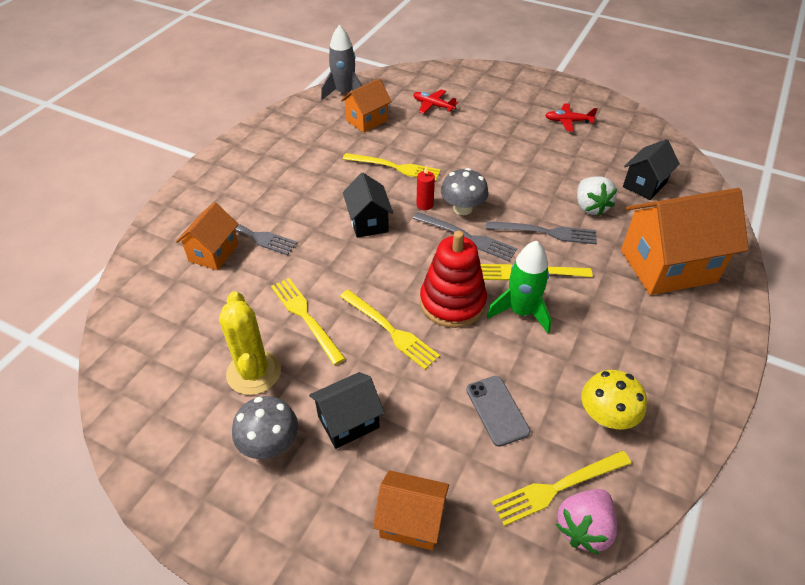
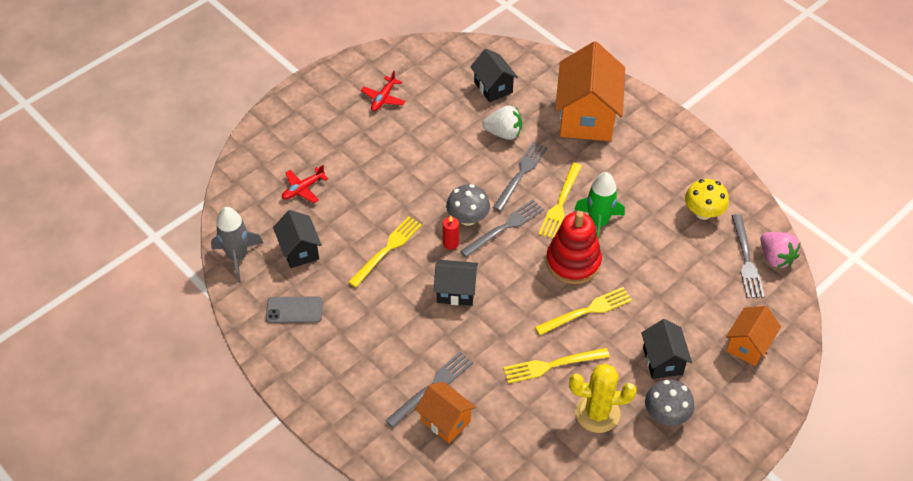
camera: 70 degrees left, 5 degrees up
(367, 120) = (299, 250): orange house -> black house
(497, 410) = (680, 270): grey phone -> grey phone (294, 310)
(557, 487) = (746, 259): yellow fork -> grey fork

